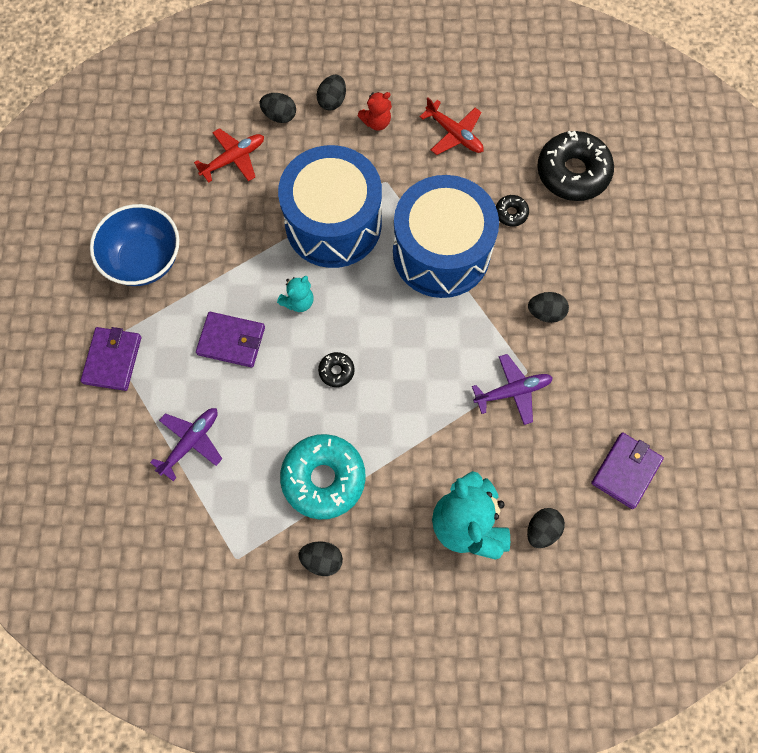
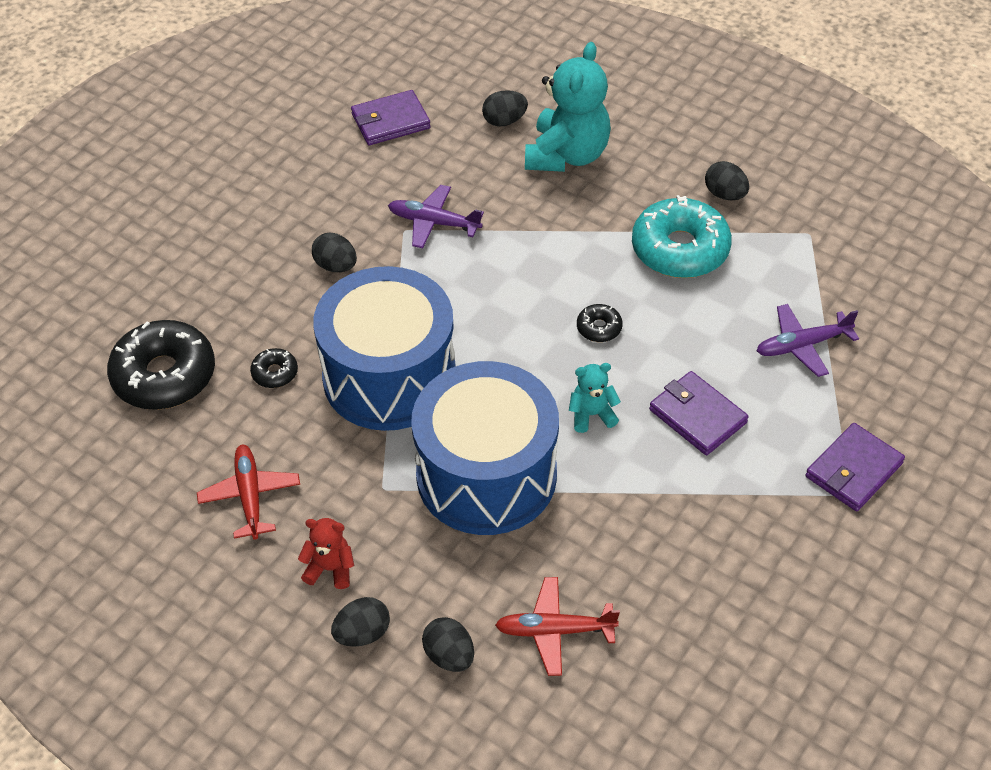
camera: 145 degrees left, 20 degrees down
(144, 260) = (754, 564): blue bowl -> none

